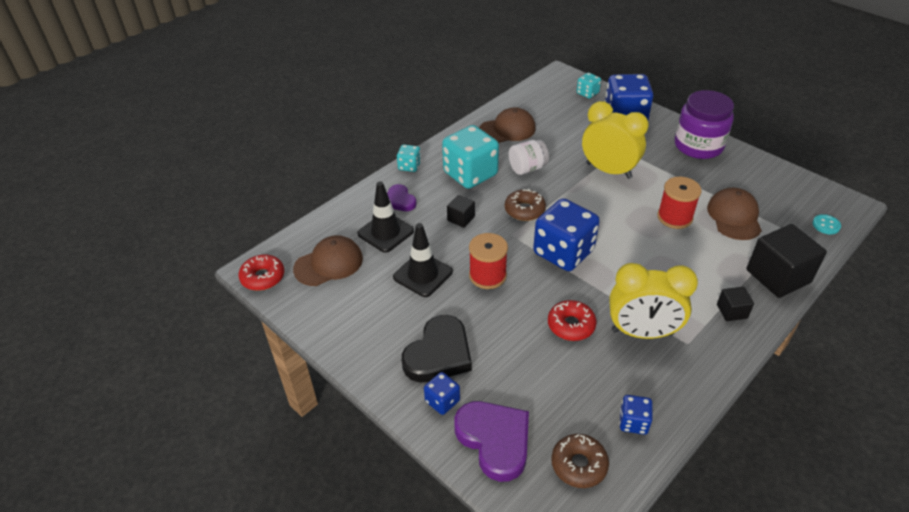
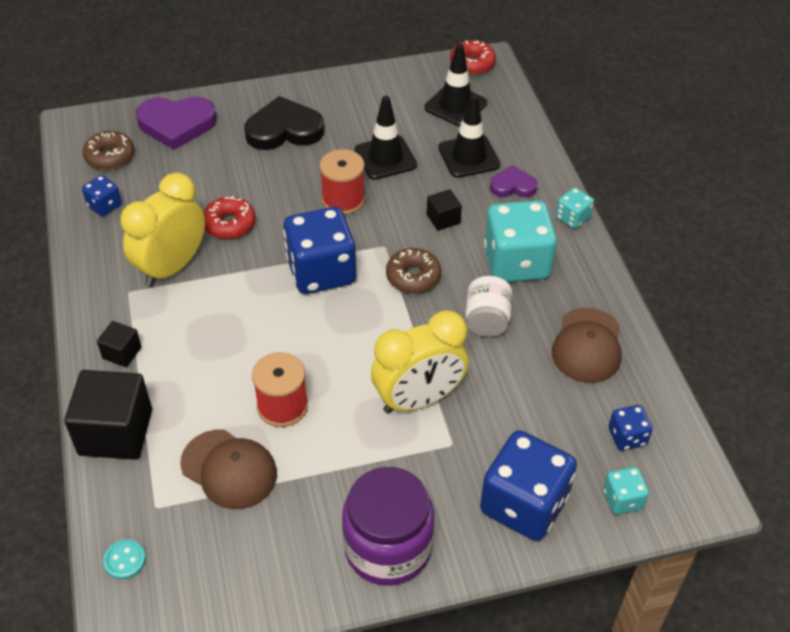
camera: 120 degrees right, 5 degrees up
(329, 263) = (455, 105): brown cap -> black traffic cone
(439, 354) = (284, 130): black heart -> black heart turned 105 degrees clockwise
(442, 401) = (238, 113): blue dice -> blue dice (627, 437)

